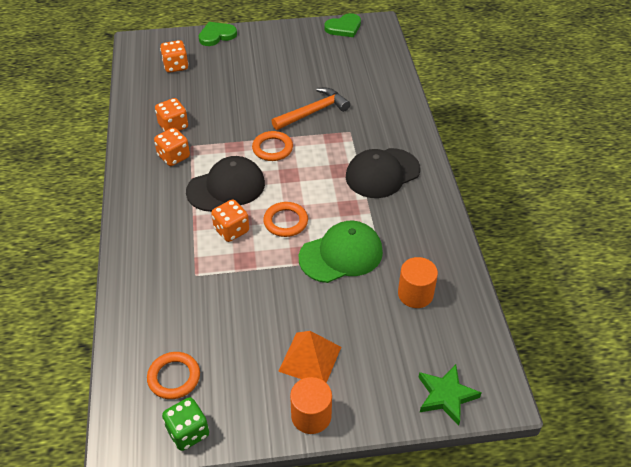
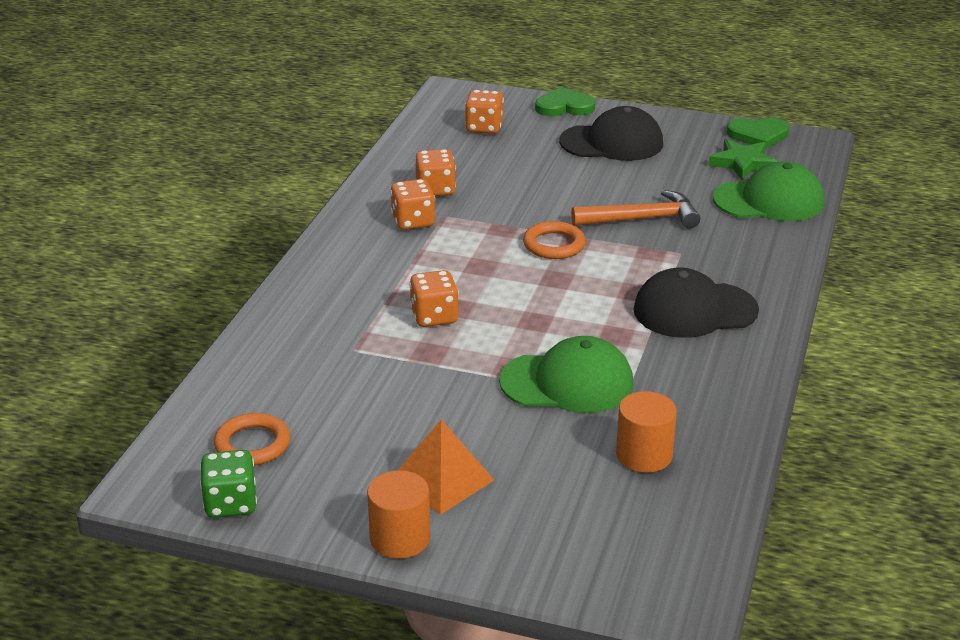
camera: 25 degrees right, 15 degrees down
(226, 187) = (460, 270): black cap -> black cap (612, 143)
(285, 221) = (515, 327): orange ring -> none
(377, 76) = (769, 201): none -> green cap
(446, 396) = (605, 578): green star -> green star (742, 163)

